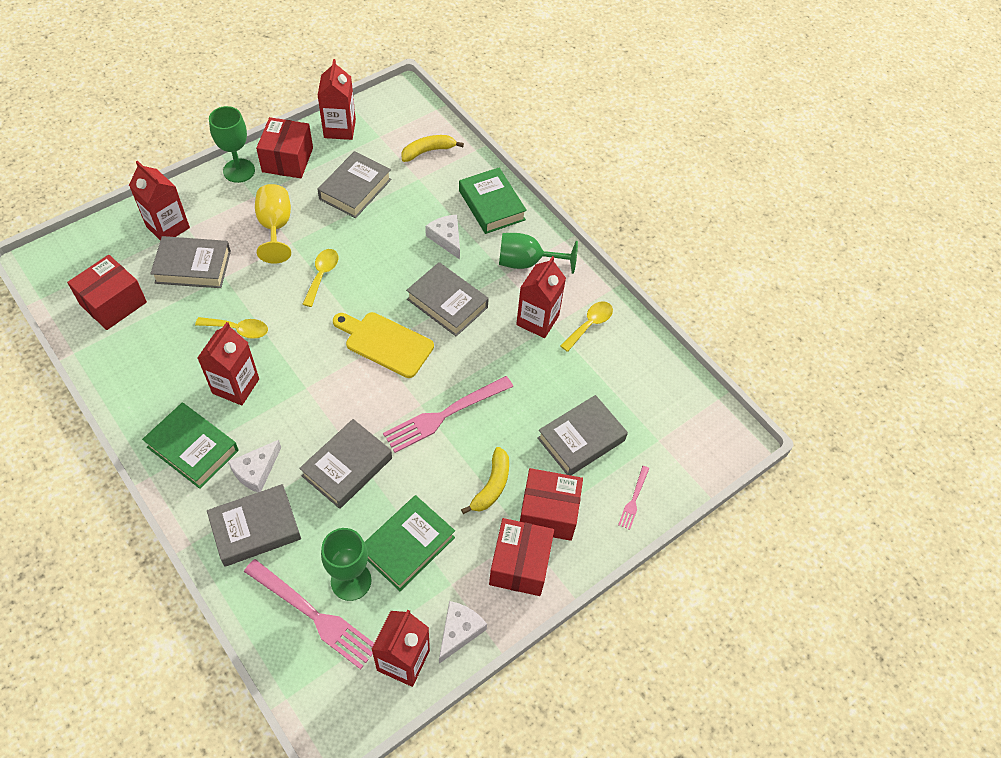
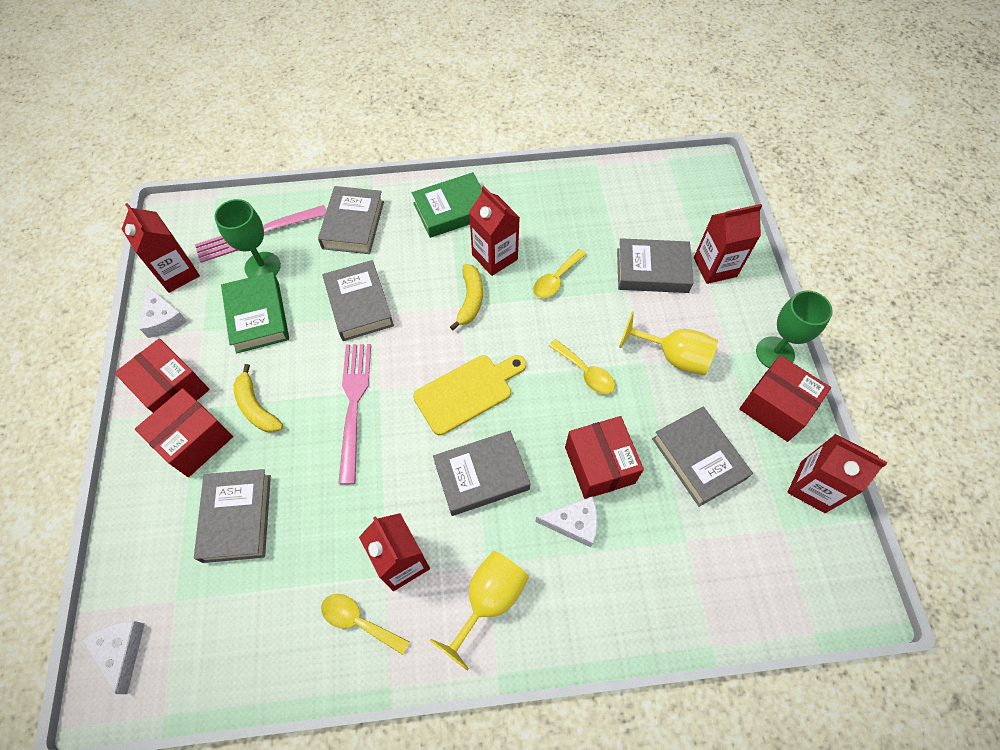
camera: 125 degrees right, 5 degrees up
(113, 303) = (637, 202): red box -> red box (599, 465)
(193, 267) = (652, 270): grey book -> grey book turned 60 degrees clockwise
(256, 471) = (402, 242): white cheese -> white cheese (121, 650)
(428, 151) = (732, 577): yellow banana -> yellow banana (470, 299)
(491, 205) = (602, 609): green book -> none
(527, 262) = (488, 600): green goblet -> yellow goblet
(589, 324) = (358, 621): yellow spoon -> yellow spoon turned 135 degrees clockwise
(633, 500) = (141, 528): pink fork -> none

